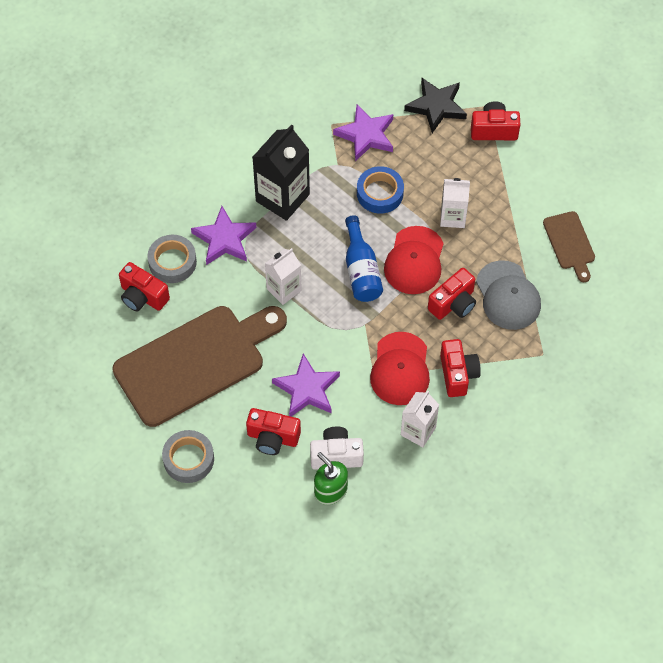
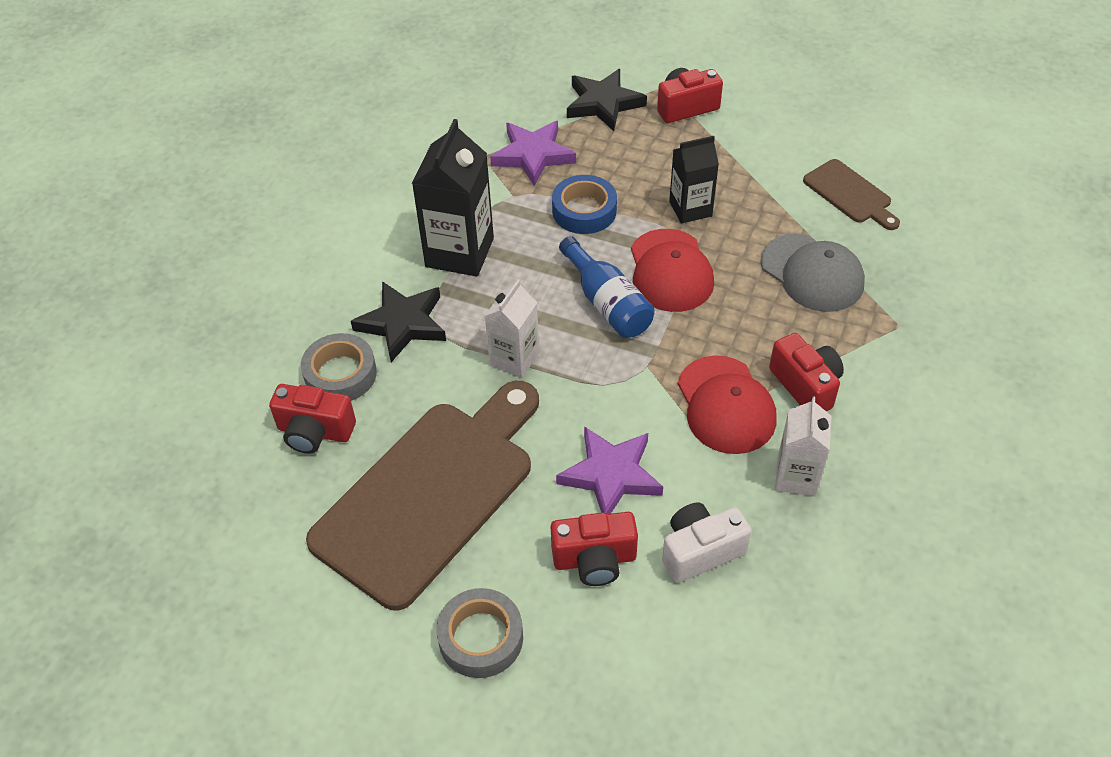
camera: 20 degrees left, 10 degrees down
(224, 239) = (403, 323): purple star -> black star
(330, 490) = (718, 605): green soap dispenser -> none
(453, 217) = (690, 209): white carton -> black carton
(453, 303) = (749, 304): red camera -> none

